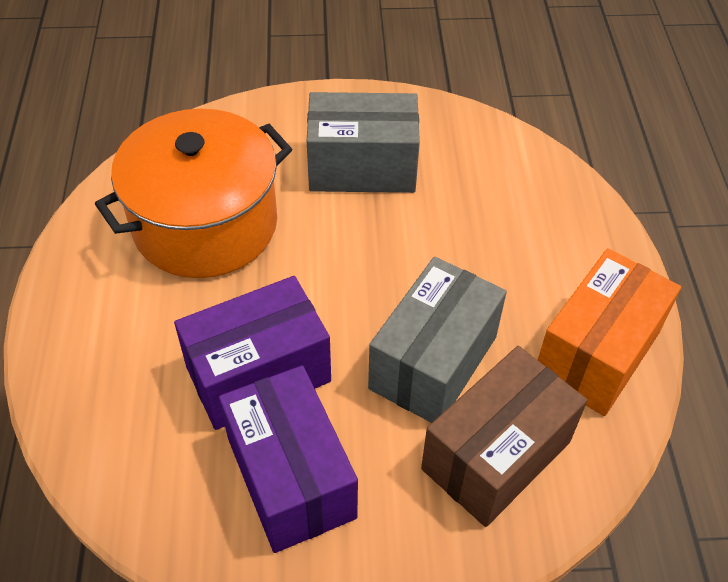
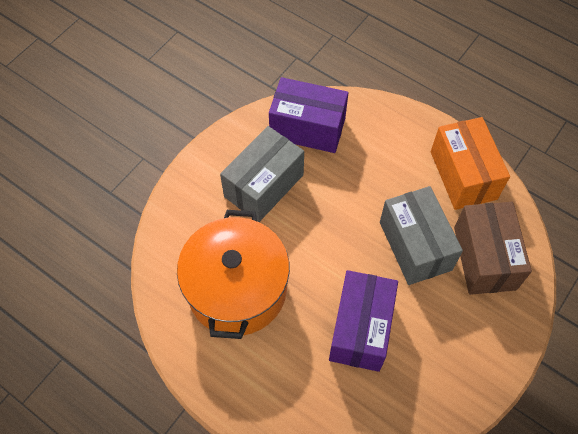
camera: 50 degrees left, 10 degrees up
(290, 477) = (432, 354): purple box -> purple box (307, 128)

